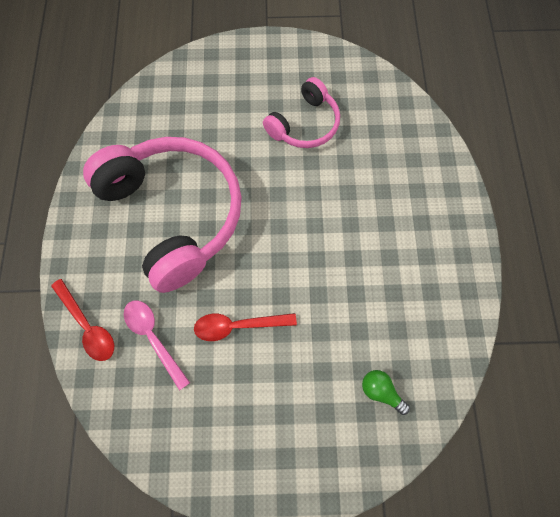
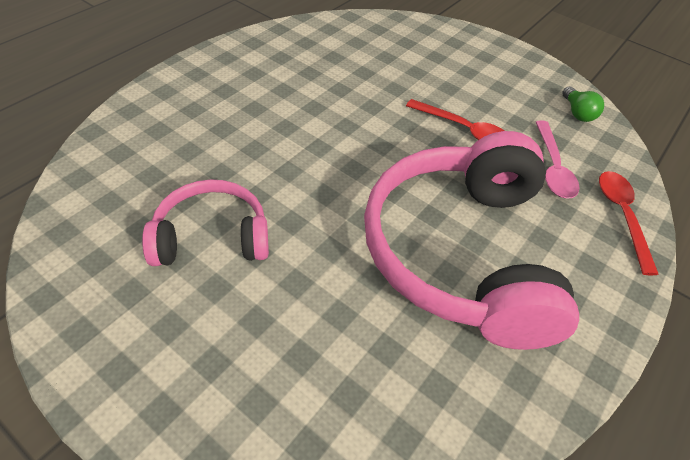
camera: 145 degrees left, 20 degrees down
(381, 391) = (384, 42): green light bulb -> green light bulb (577, 113)

